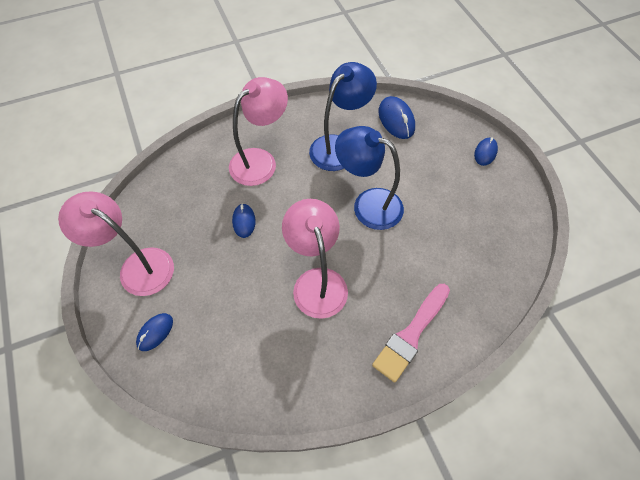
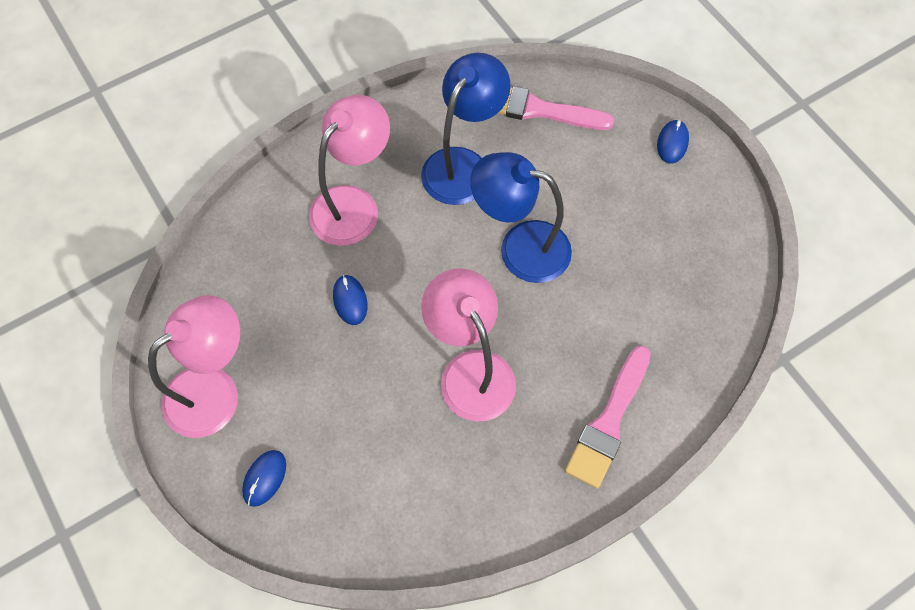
camera: 10 degrees left, 5 degrees up
(137, 266) = (215, 390): pink lamp -> pink lamp turned 120 degrees clockwise
(396, 120) = (538, 110): blue mouse -> pink brush

